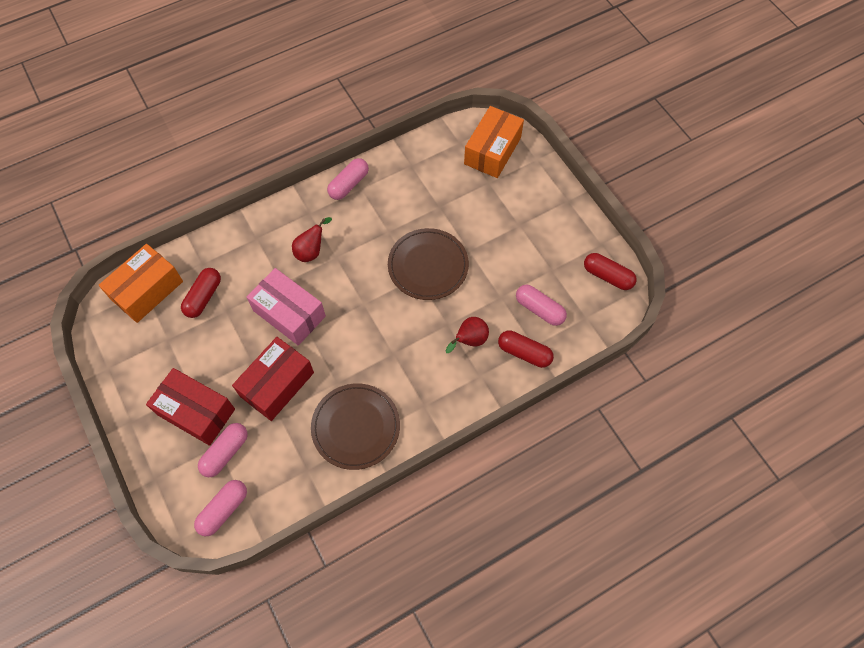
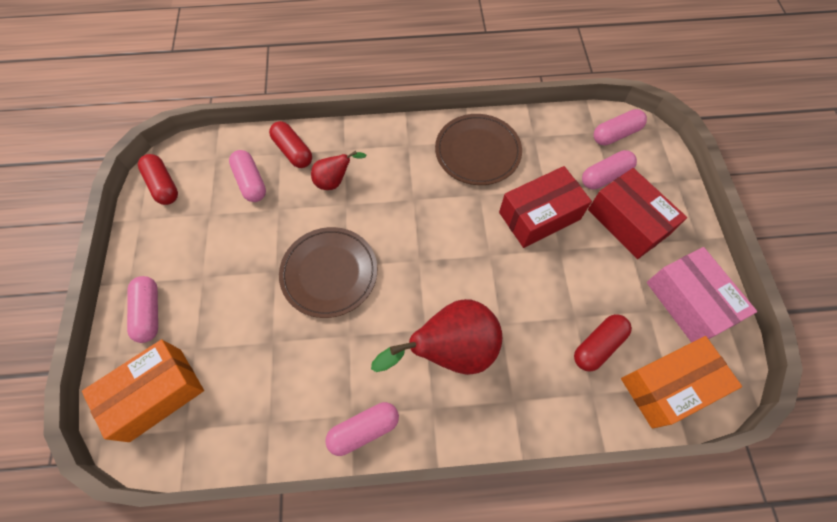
camera: 155 degrees left, 0 degrees up
(289, 313) = (503, 283): pink box -> pink box (688, 302)
(311, 251) = (451, 350): red pear -> red pear, size x1.91
(536, 189) = (149, 312): none -> pink capsule

